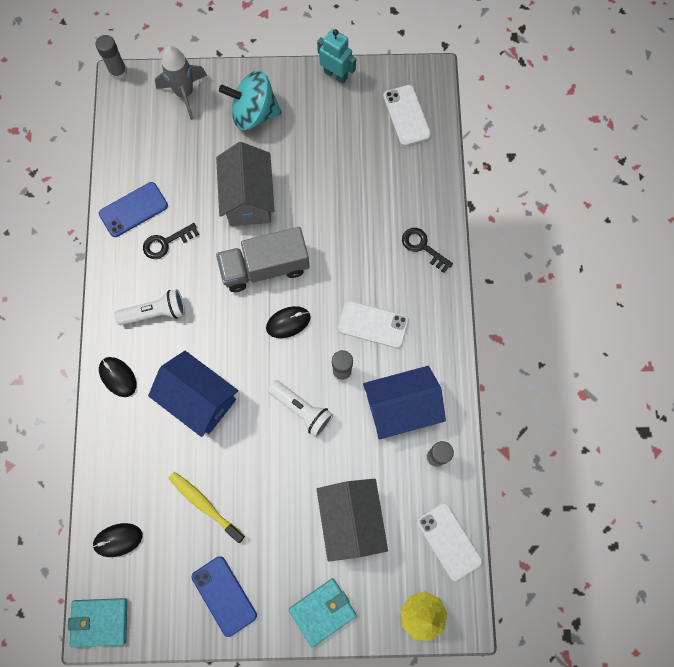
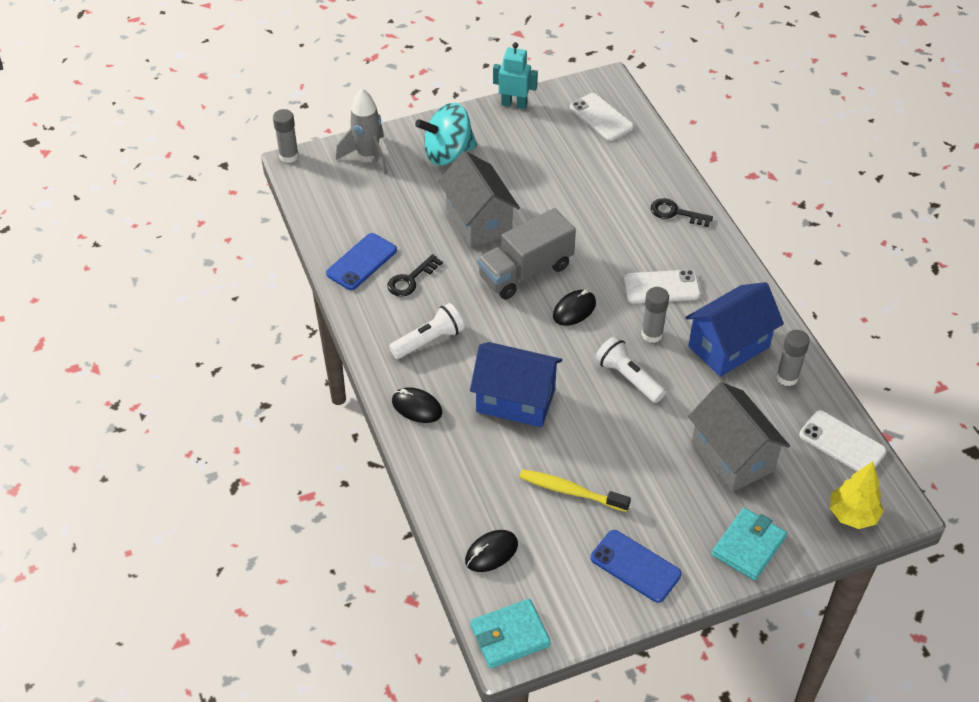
camera: 20 degrees left, 25 degrees down
(301, 409) = (628, 378): white flashlight -> white flashlight turned 150 degrees counterclockwise

